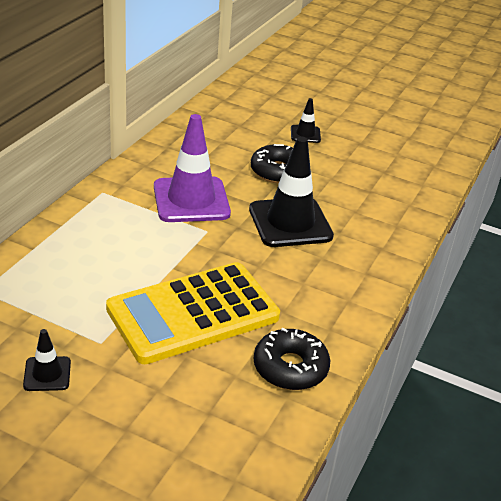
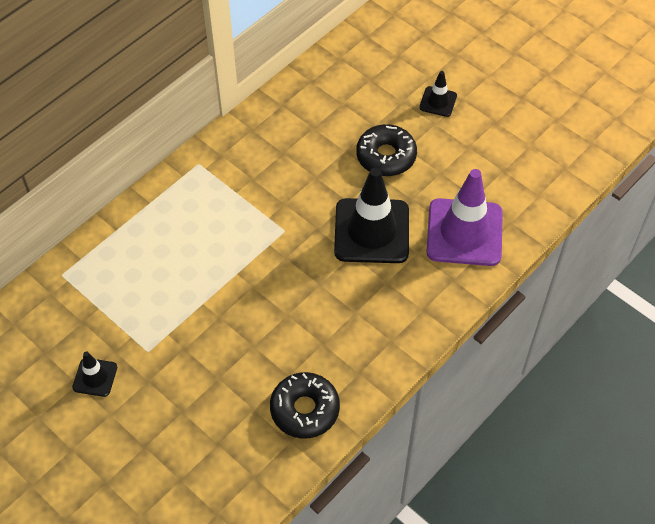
camera: 20 degrees right, 20 degrees up
(191, 200) = (282, 186): purple traffic cone -> purple traffic cone (464, 232)
(193, 313) = (238, 332): yellow calculator -> none

